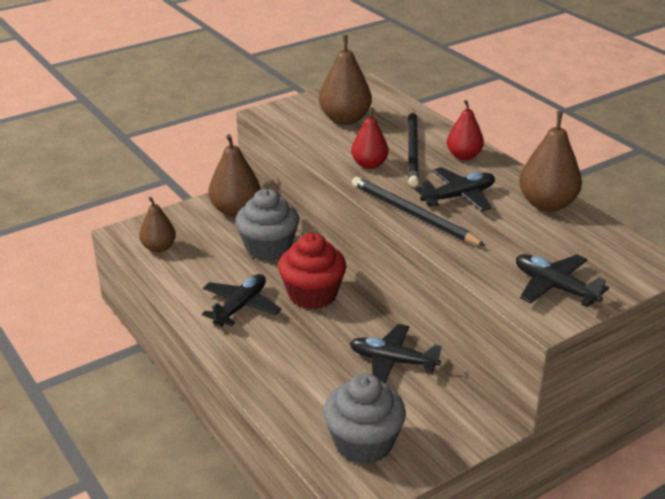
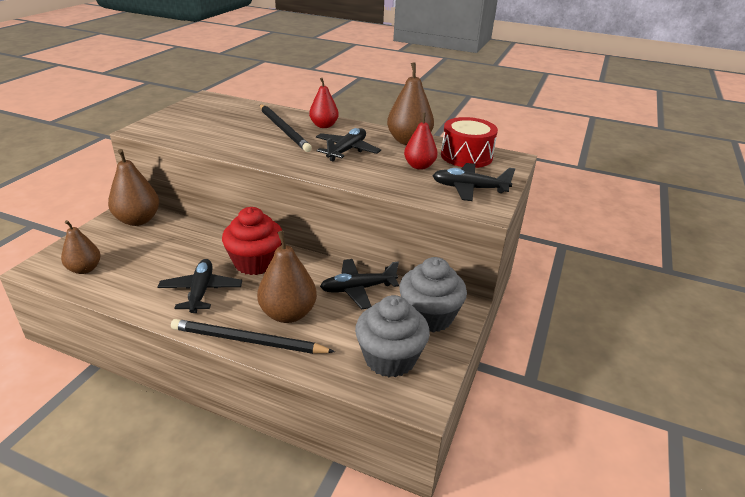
camera: 35 degrees left, 0 degrees up
(268, 248) = (190, 240): grey cupcake -> grey cupcake (429, 316)
(345, 119) = (211, 121): brown pear -> brown pear (288, 314)
(369, 165) = (260, 145): red pear -> red pear (419, 166)
(413, 214) = (326, 169): black pencil -> black pencil (248, 341)
(600, 245) = (466, 156): none -> red drum

